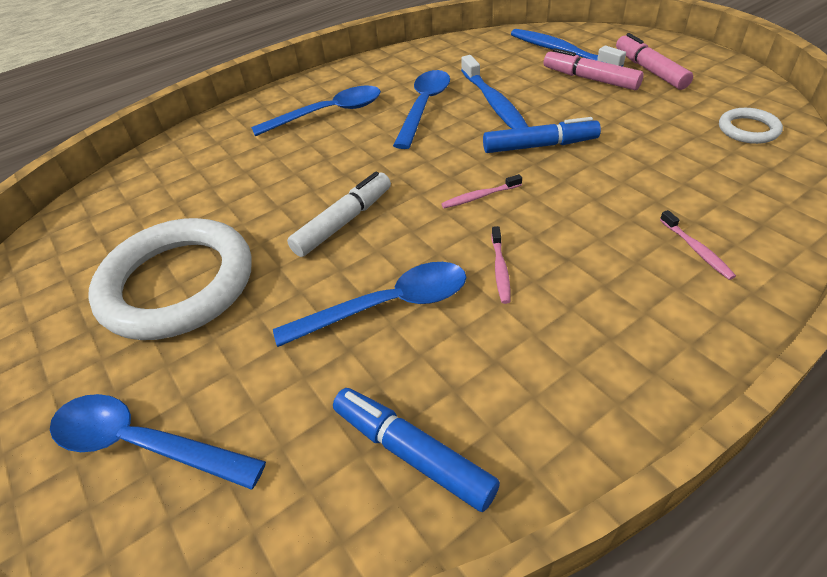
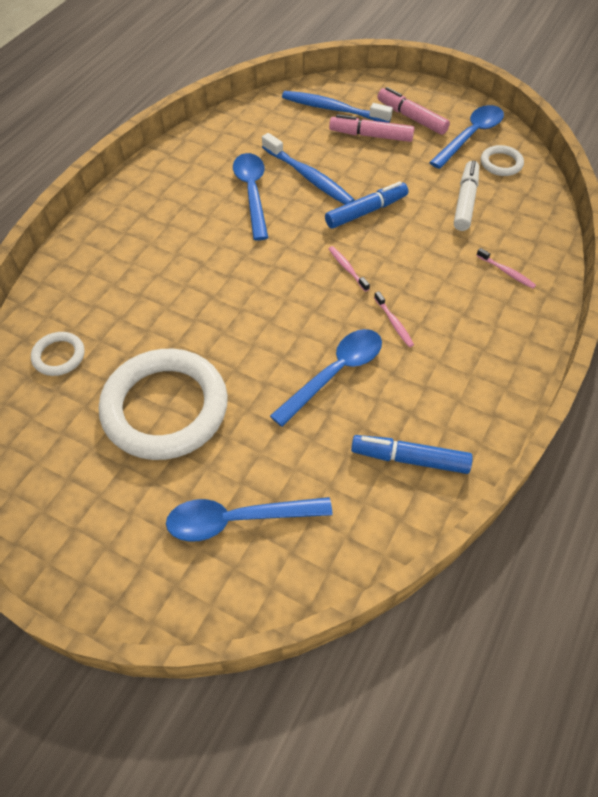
camera: 30 degrees left, 10 degrees up
(130, 205) = (59, 356): none -> white ring
(328, 113) = (171, 218): blue spoon -> blue spoon (470, 136)
(344, 222) = (259, 318): white marker -> white marker (465, 201)
(479, 196) = (347, 268): pink toothbrush -> pink toothbrush turned 105 degrees clockwise

